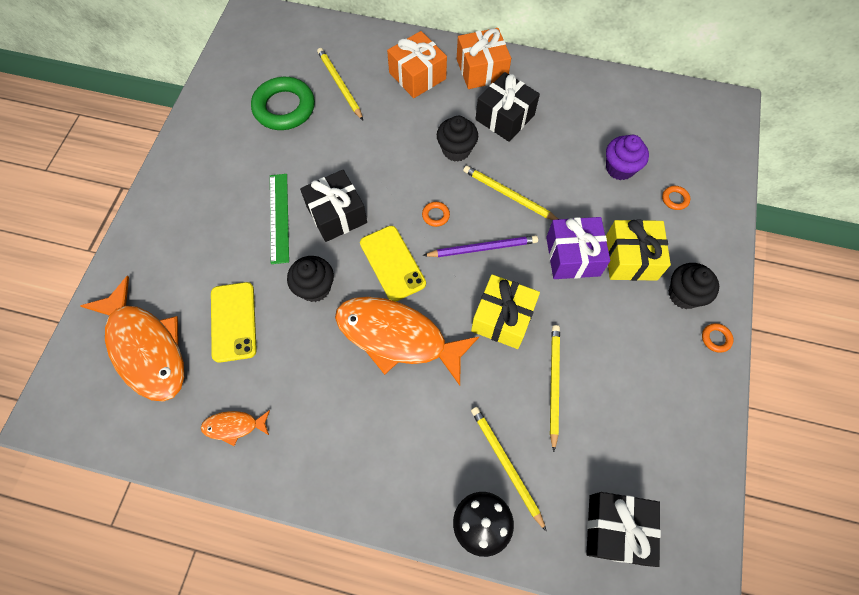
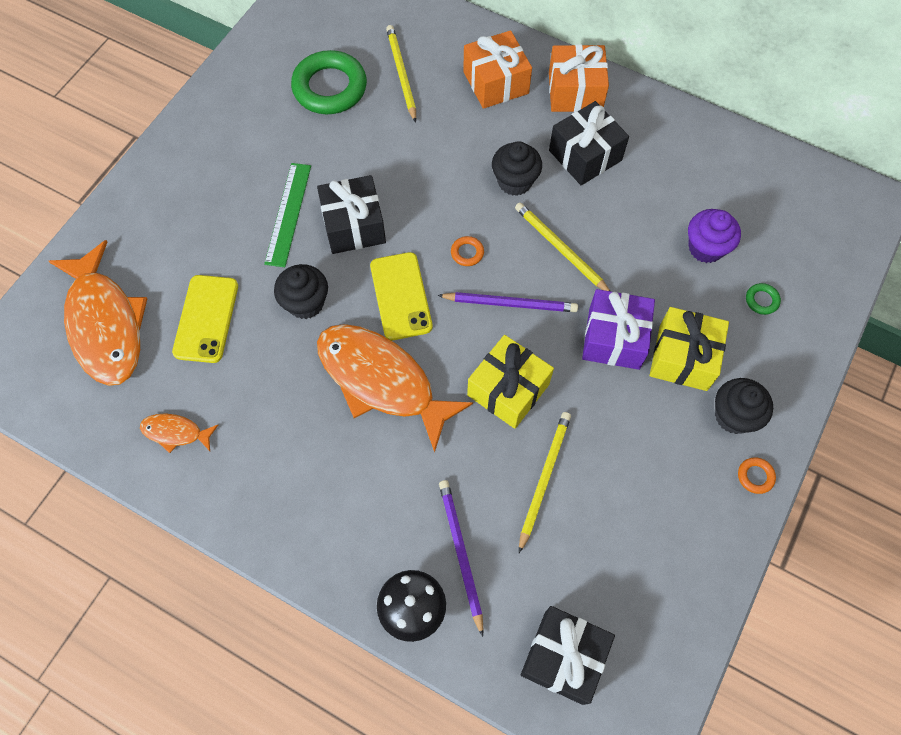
camera: 15 degrees right, 0 degrees up
(506, 465) = (461, 554): yellow pencil -> purple pencil
(675, 199) = (761, 300): orange ring -> green ring

